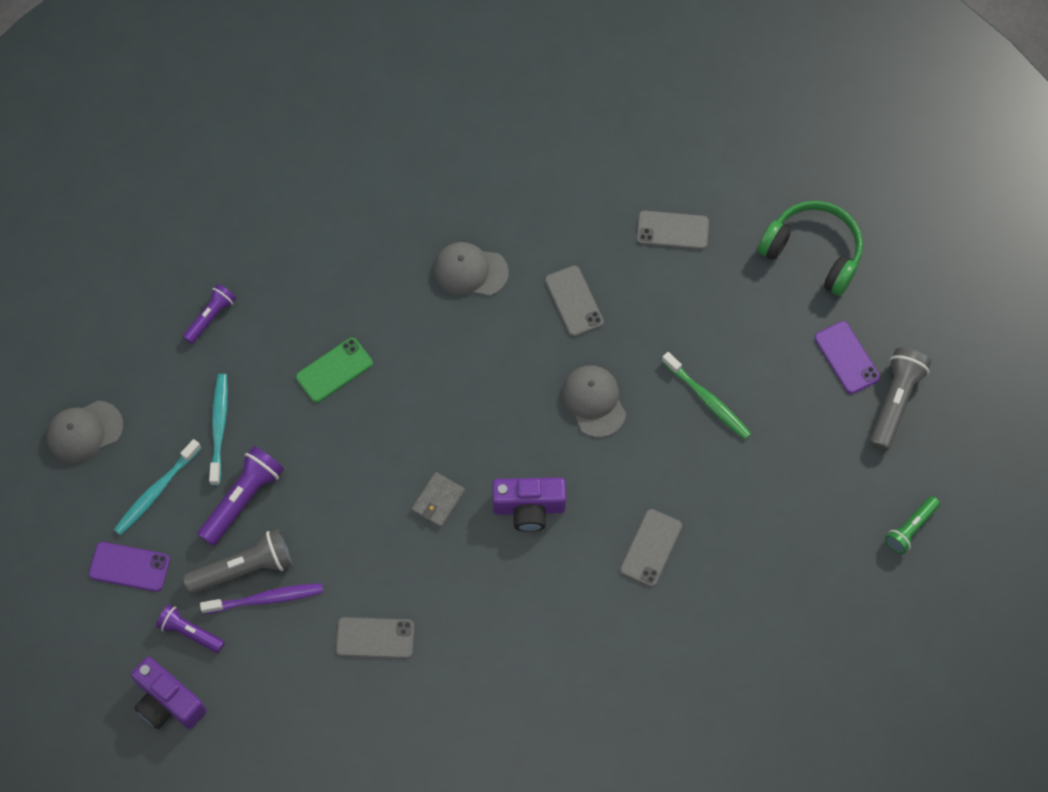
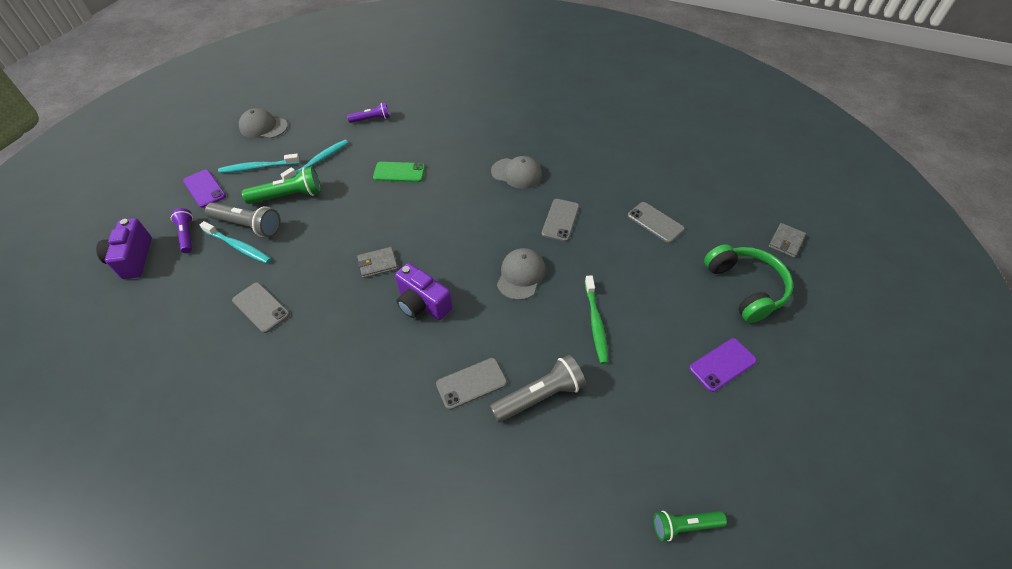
camera: 40 degrees right, 15 degrees down
(242, 499) = (288, 196): purple flashlight -> green flashlight
(265, 599) = (238, 246): purple toothbrush -> turquoise toothbrush
(470, 271) = (516, 173): grey cap -> grey cap turned 150 degrees clockwise
(815, 161) = (786, 242): none -> grey wallet
(847, 357) = (722, 364): purple phone -> purple phone turned 45 degrees clockwise
(894, 402) = (740, 420): grey flashlight -> grey flashlight (539, 396)

